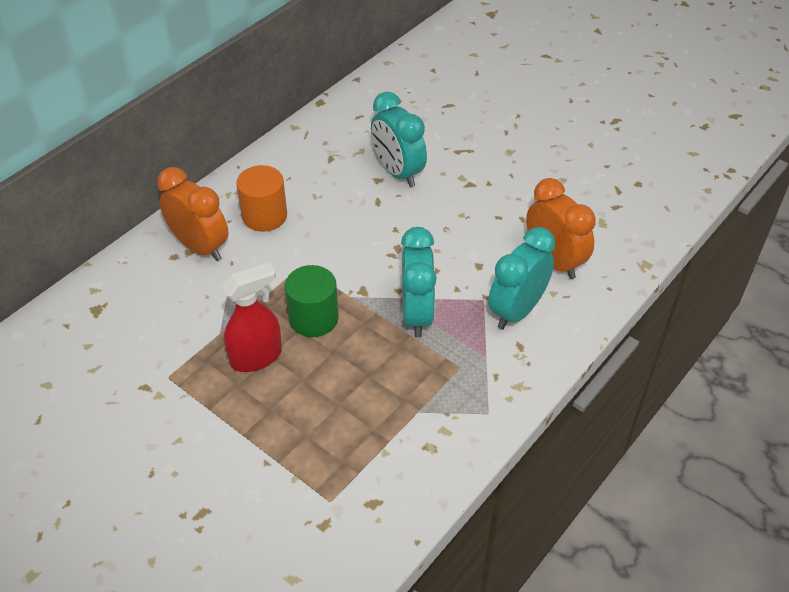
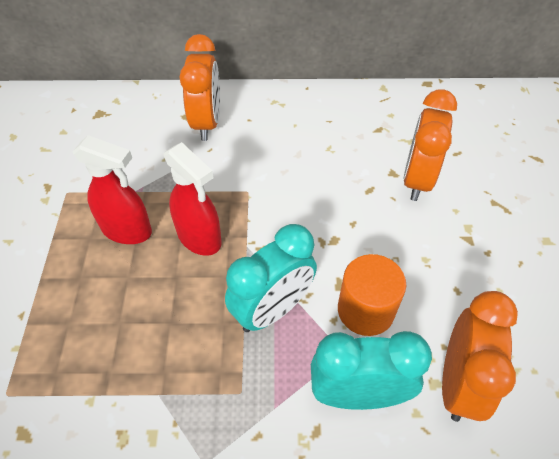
camera: 50 degrees right, 5 degrees up
(264, 216) = (275, 135): orange cylinder -> orange cylinder (365, 310)
(313, 318) = (199, 238): green cylinder -> red spray bottle
(398, 172) = (417, 180): turquoise clock -> orange clock

